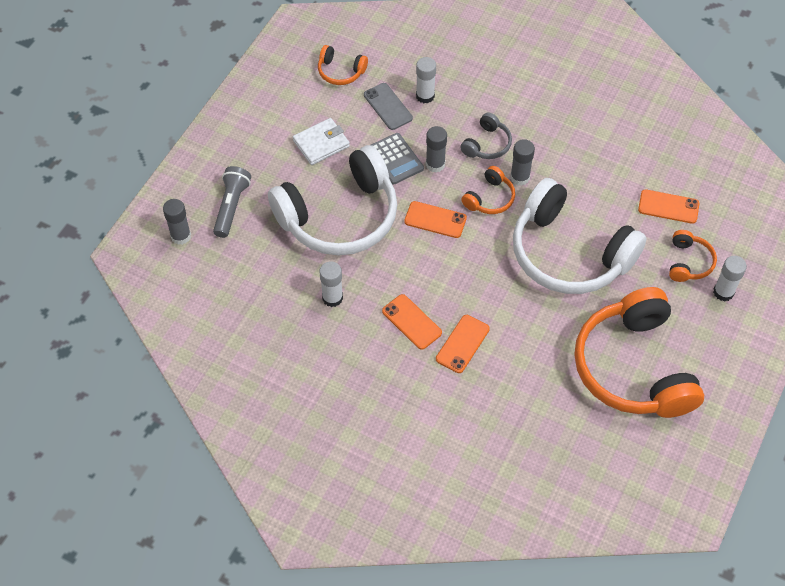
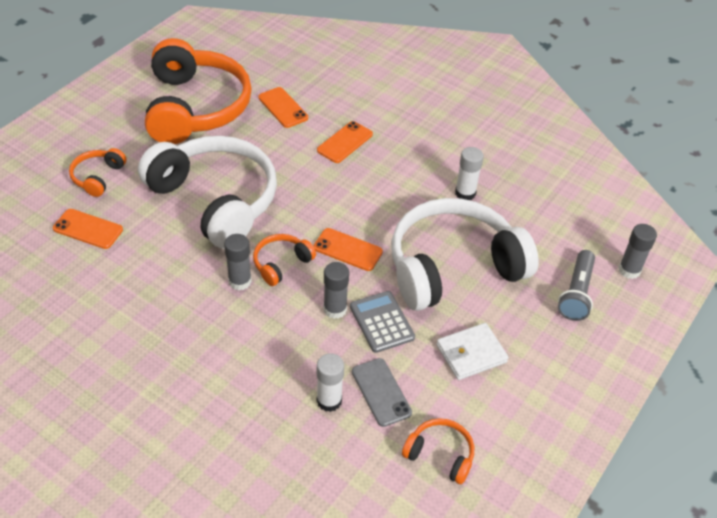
camera: 175 degrees left, 10 degrees down
(411, 322) = (389, 164): orange phone -> orange phone (283, 108)
(487, 144) = (266, 325): grey headphones -> none
(723, 292) = (79, 149): white glue stick -> none

